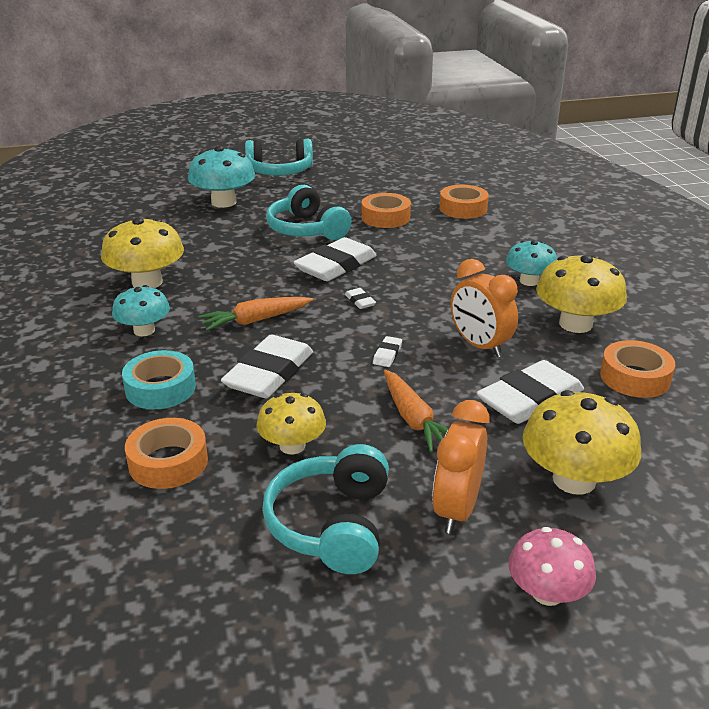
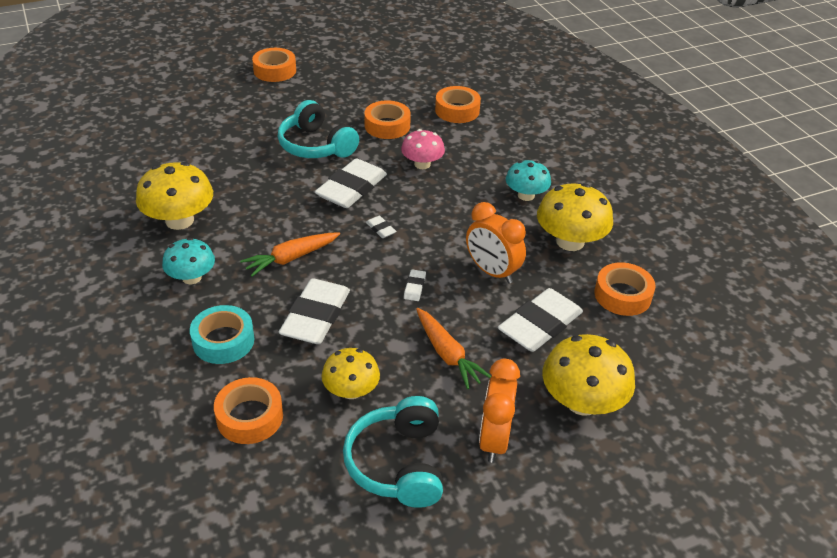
camera: 10 degrees left, 10 degrees up
(224, 202) = (229, 114): turquoise mushroom -> none
(279, 171) = (275, 70): turquoise headphones -> orange tape
(547, 593) = (571, 506): pink mushroom -> pink mushroom (422, 164)

